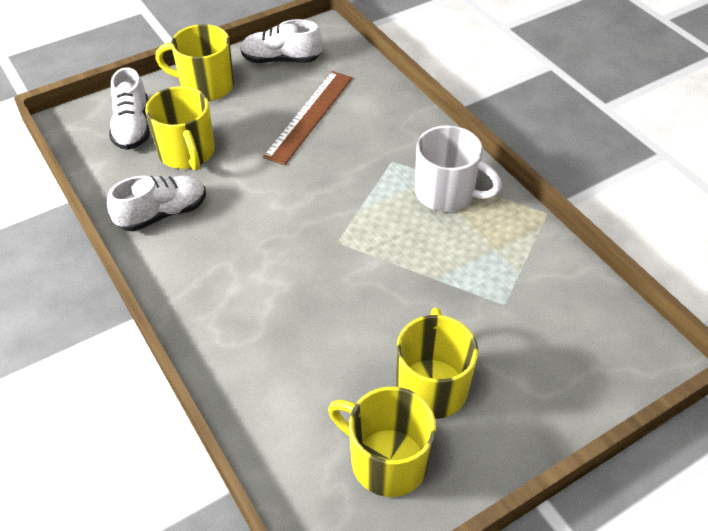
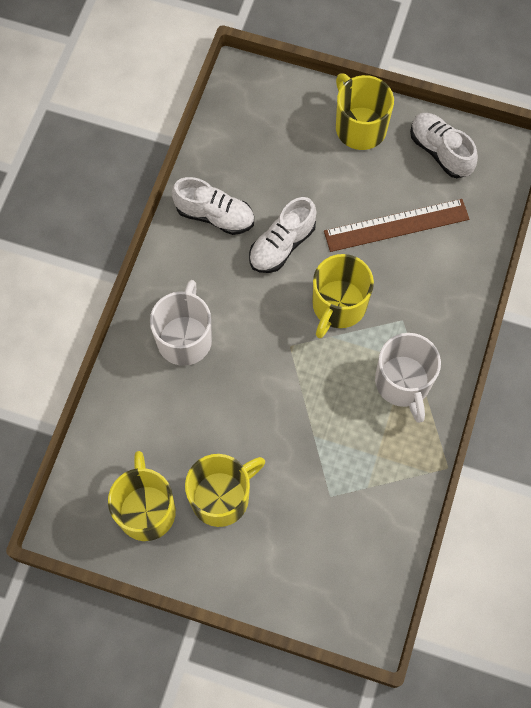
camera: 50 degrees right, 20 degrees up
(133, 127) = (273, 121): white shoe -> white shoe (282, 245)
(187, 153) = (282, 178): yellow mug -> yellow mug (338, 305)
(247, 309) = (185, 338): none -> white mug

